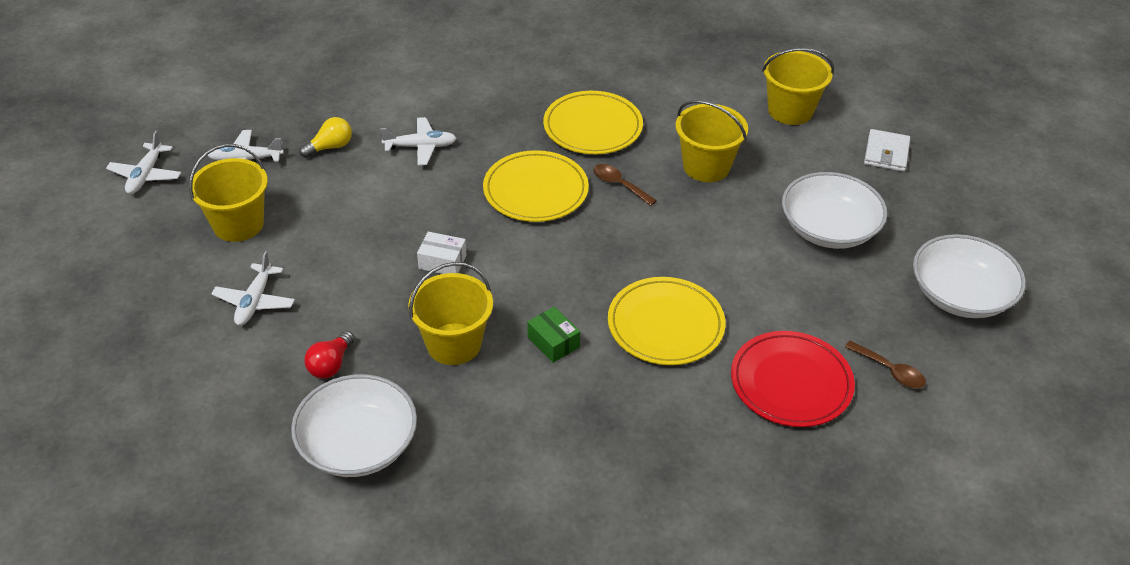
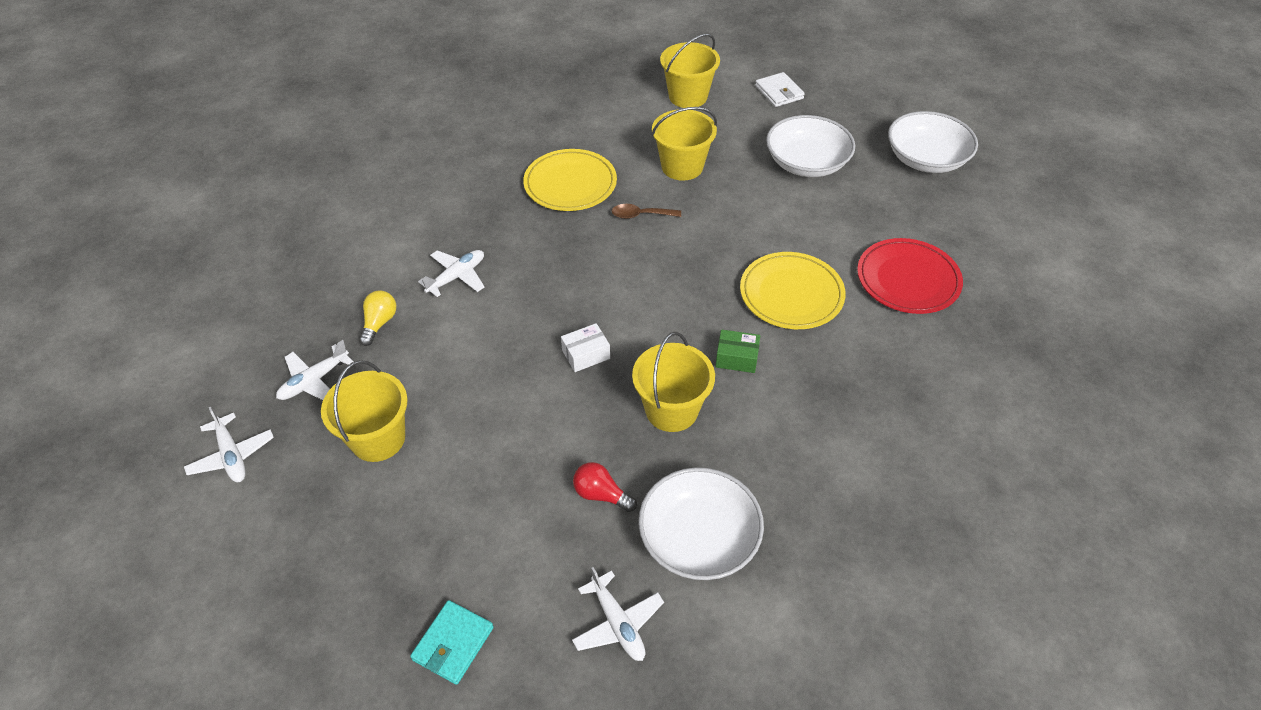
camera: 40 degrees left, 5 degrees up
(129, 385) = (453, 643): none -> turquoise wallet
(255, 301) = (475, 491): white plane -> white plane (617, 623)
(331, 364) = (601, 494): red light bulb -> red light bulb turned 135 degrees clockwise
(535, 190) = (587, 256): yellow plate -> none
(890, 371) = (948, 233): brown spoon -> none

